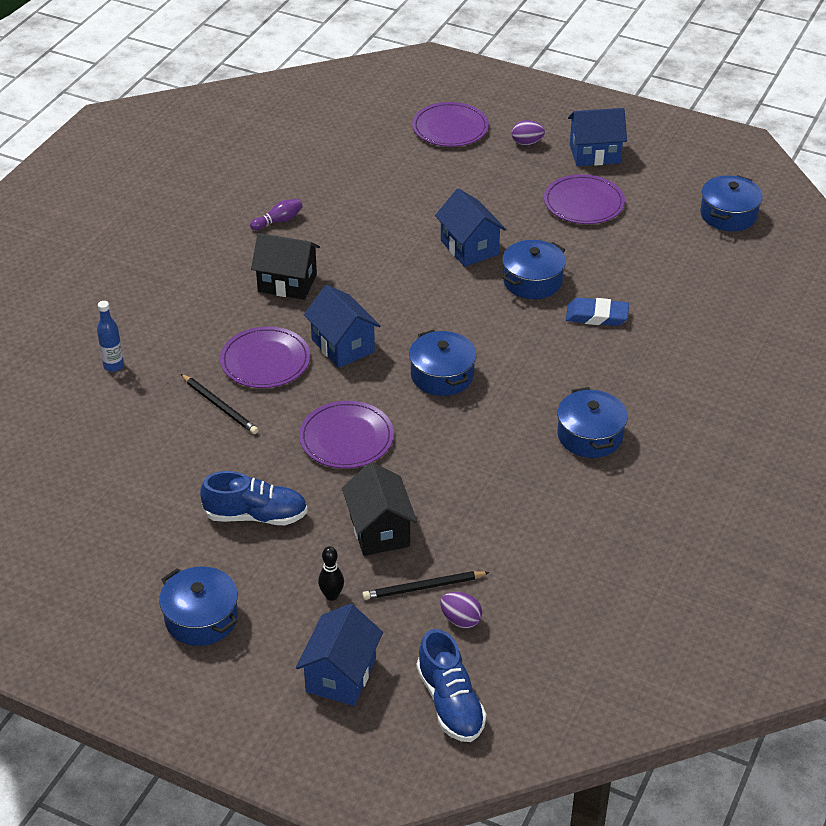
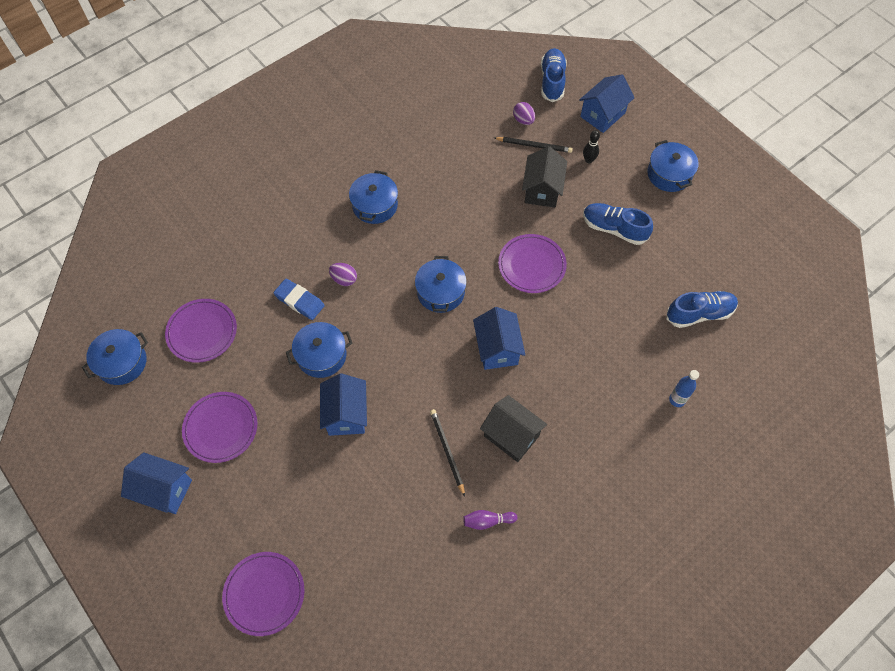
camera: 155 degrees left, 20 degrees up
(108, 456) = (699, 314): none -> blue shoe
(220, 406) = (608, 327): black pencil -> black pencil (447, 451)
(265, 361) = (560, 357): purple plate -> purple plate (202, 332)
(527, 143) = (210, 535): purple egg -> purple egg (344, 279)

